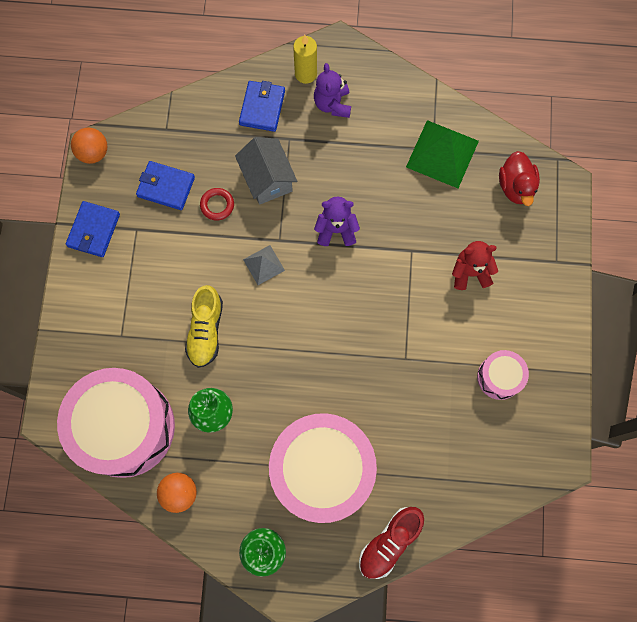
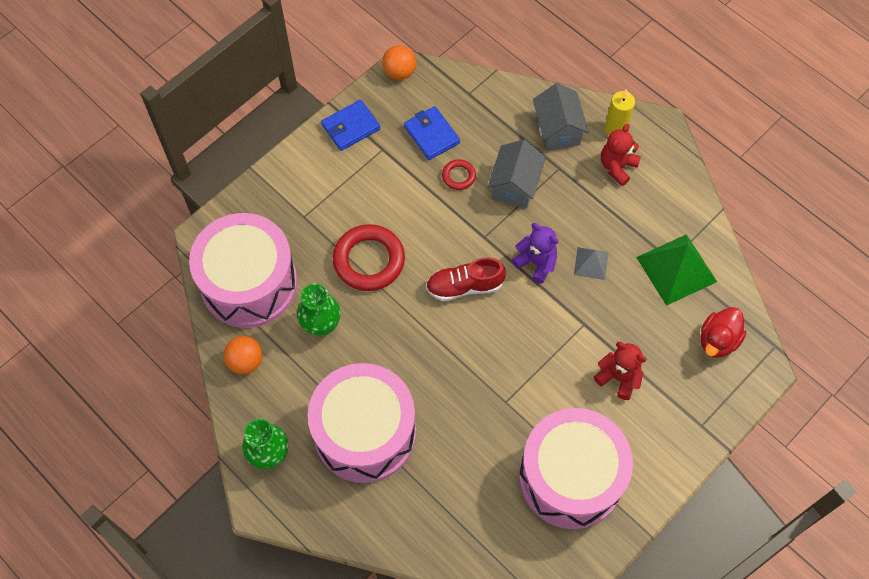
camera: 40 degrees right, 10 degrees down
(206, 330) = (369, 260): yellow shoe -> red ring
(262, 108) = (557, 130): blue wallet -> grey house
(264, 265) = (455, 246): grey pyramid -> grey pyramid (591, 263)
(332, 104) = (617, 167): purple teddy bear -> red teddy bear
(389, 542) = (368, 529): red shoe -> red shoe (464, 286)
(499, 377) = (570, 477): pink drum -> pink drum, size x2.18

